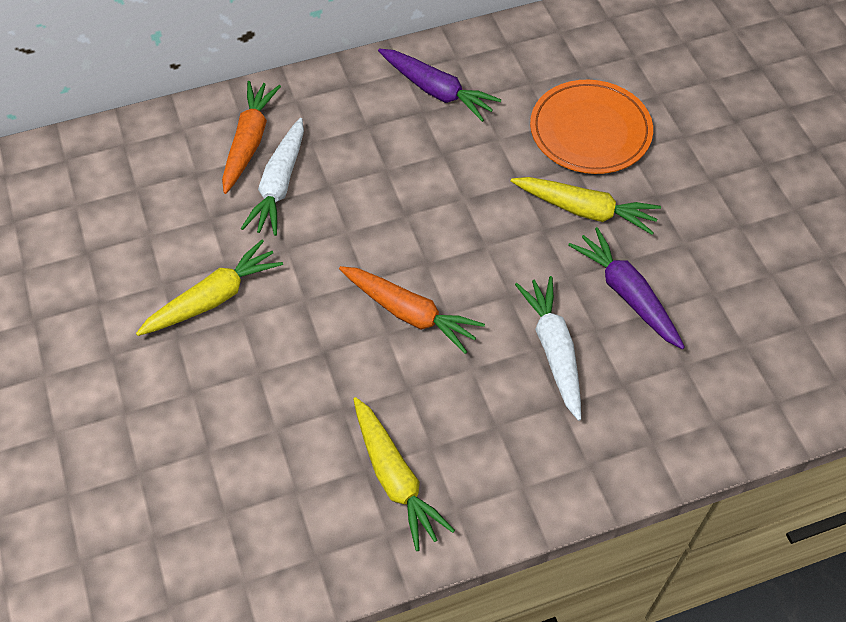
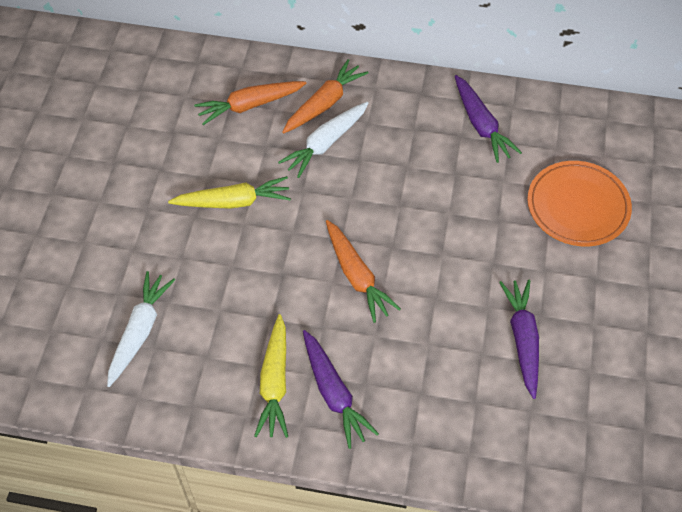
camera: 30 degrees right, 0 degrees up
(163, 181) = (250, 105): none -> orange carrot
(468, 455) = (333, 393): none -> purple carrot
(553, 350) = (441, 352): white carrot -> white carrot (139, 332)
(585, 210) = (533, 263): yellow carrot -> none

